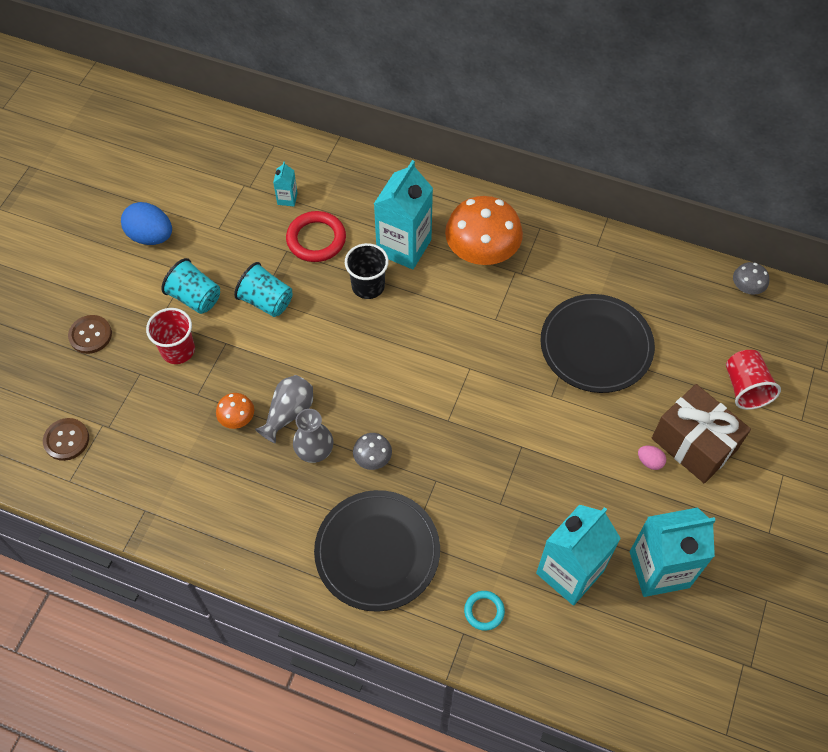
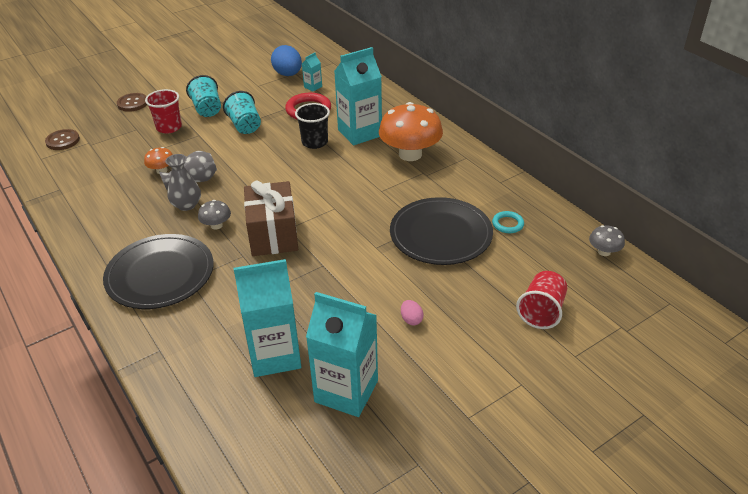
camera: 35 degrees right, 20 degrees down
(151, 236) = (216, 76): blue egg -> blue egg (288, 74)
(484, 611) = (188, 345): turquoise ring -> turquoise ring (507, 224)
(694, 444) = (460, 326): brown gift -> brown gift (273, 234)

